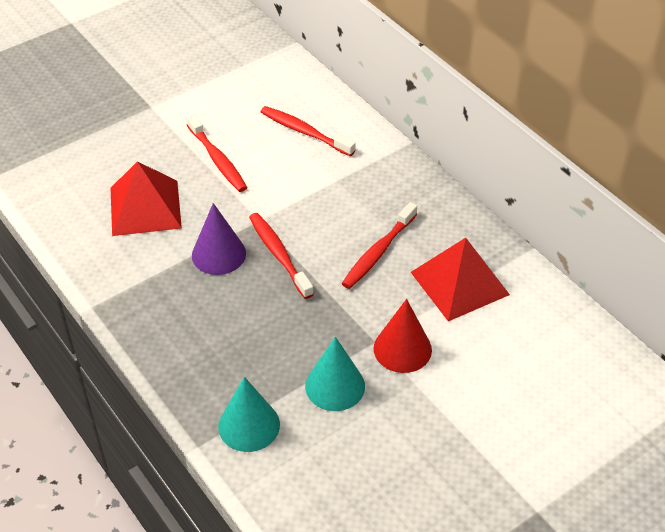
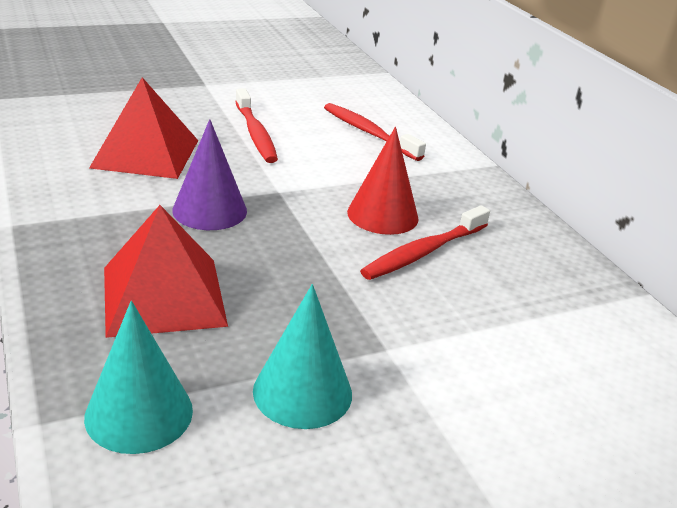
camera: 10 degrees right, 15 degrees down
(279, 255) = (288, 227): red toothbrush -> none
(402, 349) = (426, 368): red cone -> red cone (382, 215)
(459, 283) = (533, 309): red pyramid -> red pyramid (163, 295)

